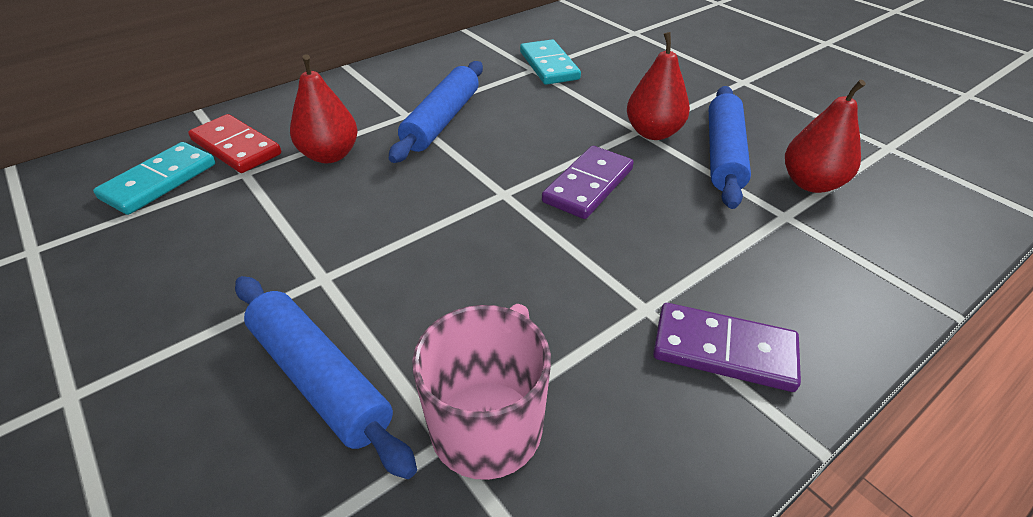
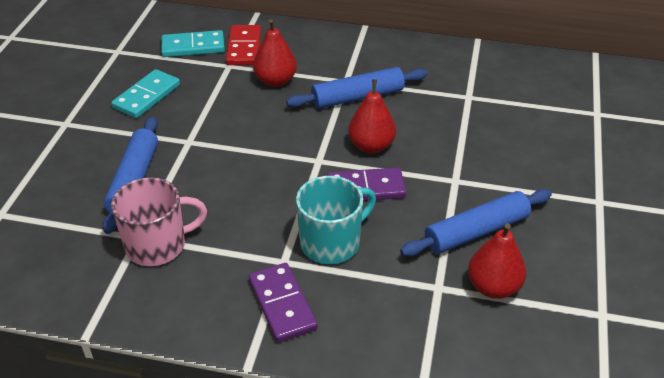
camera: 50 degrees right, 0 degrees up
(548, 65) = (483, 101): turquoise domino -> turquoise domino (146, 96)
(650, 252) = (332, 242): none -> turquoise mug
(653, 133) = (461, 188): red pear -> red pear (371, 146)

